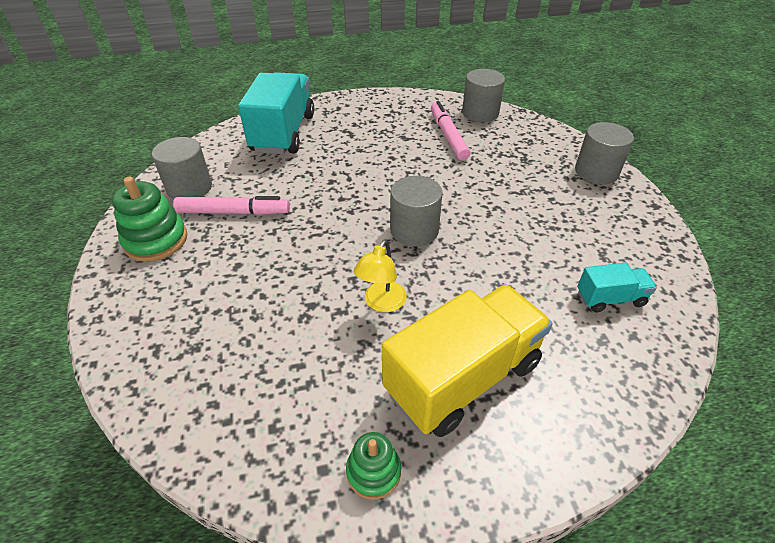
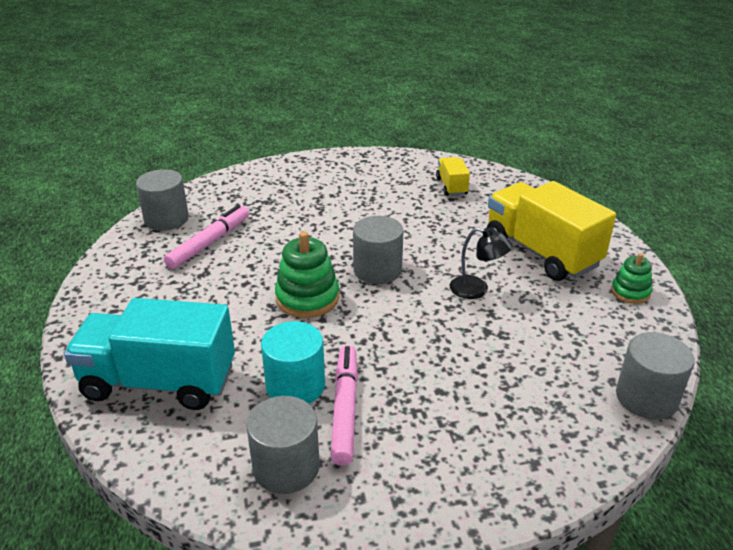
camera: 90 degrees left, 10 degrees down
(156, 240) = (402, 478): green stacking toy -> green stacking toy (307, 298)
(265, 188) = (295, 386): none -> turquoise cylinder
(381, 303) = (477, 289): yellow lamp -> black lamp
(448, 136) = (209, 243): pink marker -> pink marker turned 135 degrees clockwise
(596, 172) = (294, 169): grey cylinder -> grey cylinder (646, 398)
(610, 298) = (451, 186): turquoise truck -> yellow truck

